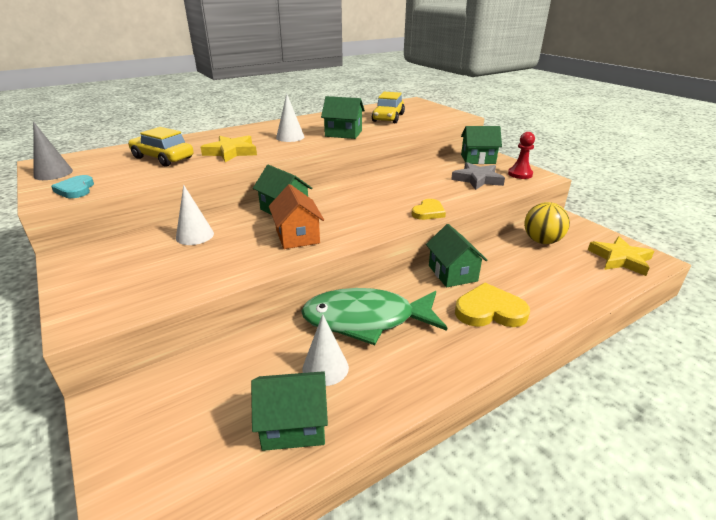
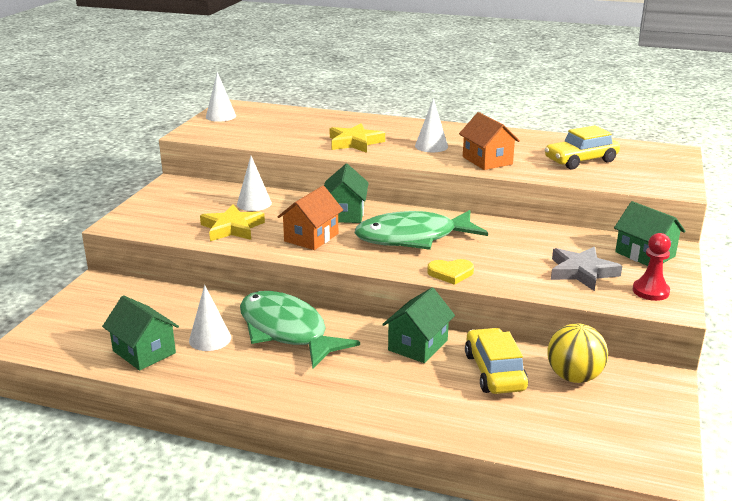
camera: 50 degrees right, 5 degrees down
(53, 173) = (220, 116): grey cone -> white cone
(76, 189) = (210, 134): turquoise heart -> none
(163, 158) = (301, 129): yellow car -> yellow car (494, 372)
(343, 133) = (487, 160): green house -> orange house
(361, 203) = (413, 238): none -> green fish
(489, 311) = (382, 385): yellow heart -> none
(620, 259) = (620, 442): yellow star -> yellow star (232, 228)

